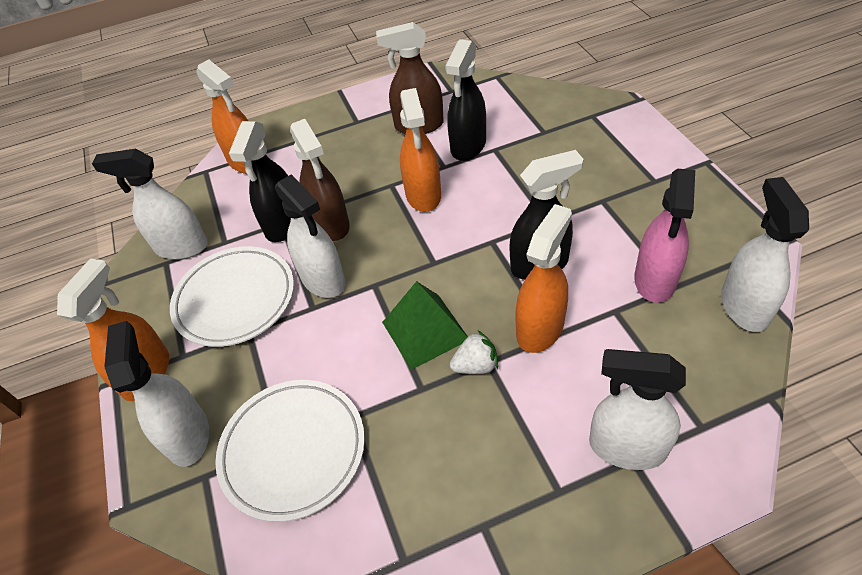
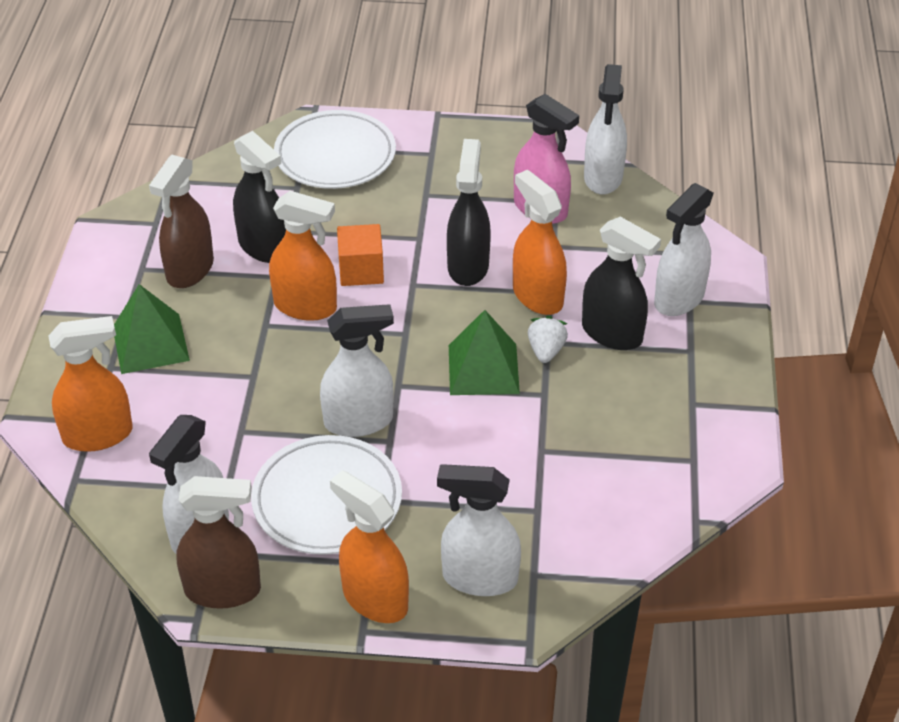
camera: 70 degrees left, 5 degrees down
(283, 224) = (245, 430): black spray bottle -> black spray bottle (612, 334)
(293, 450) = (549, 501): white plate -> white plate (335, 155)
(330, 224) = (282, 391): brown spray bottle -> brown spray bottle (223, 590)
(339, 143) = (150, 343): none -> green pyramid
(483, 205) = (361, 270): none -> orange cube
(744, 306) = (603, 177): white spray bottle -> white spray bottle turned 105 degrees counterclockwise

